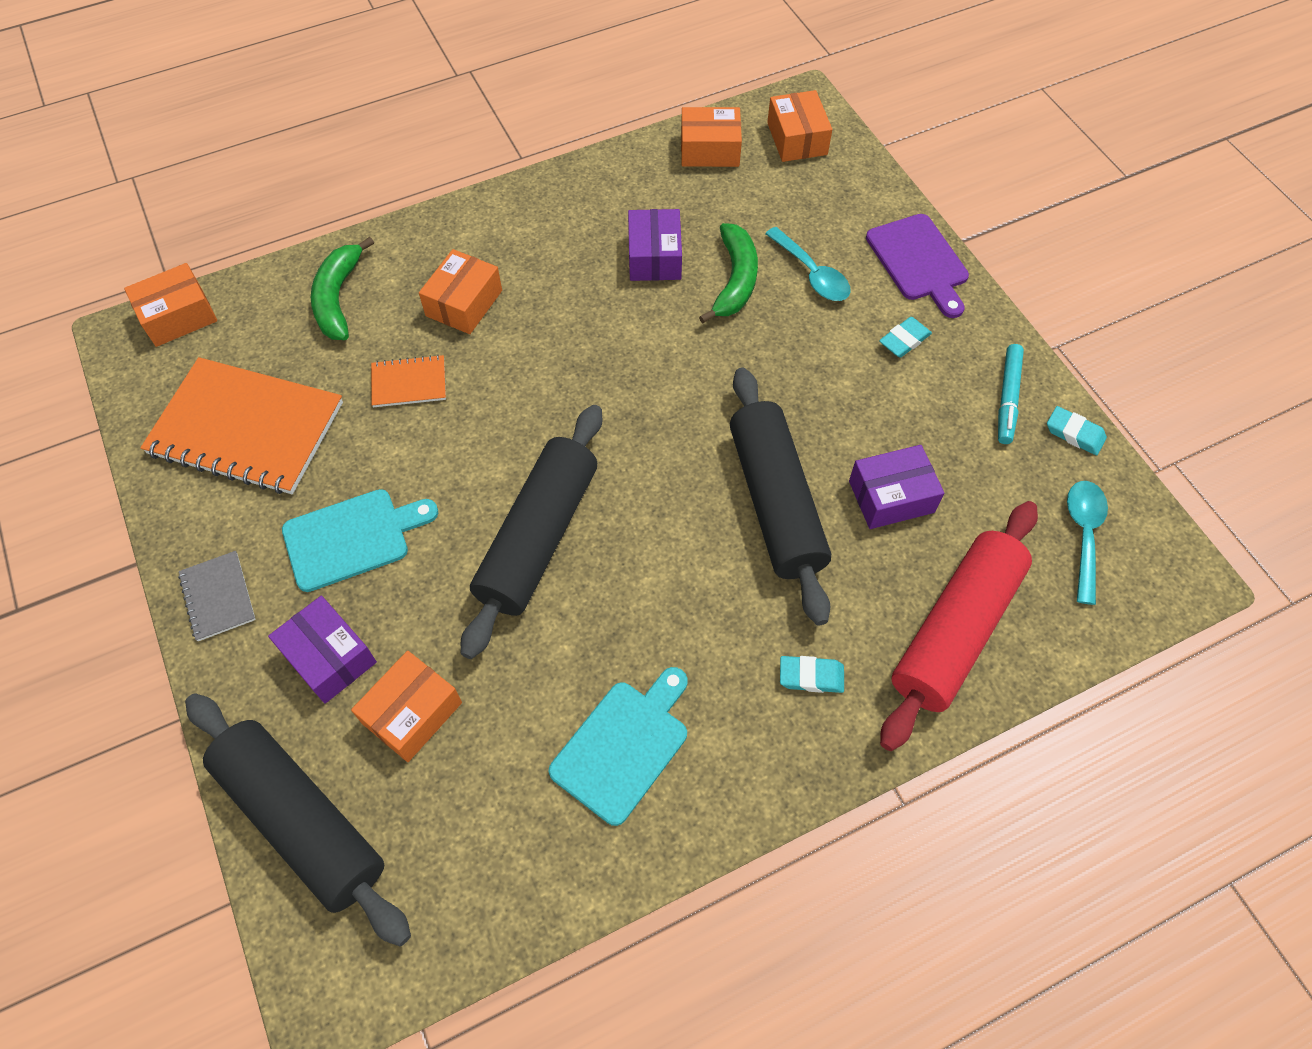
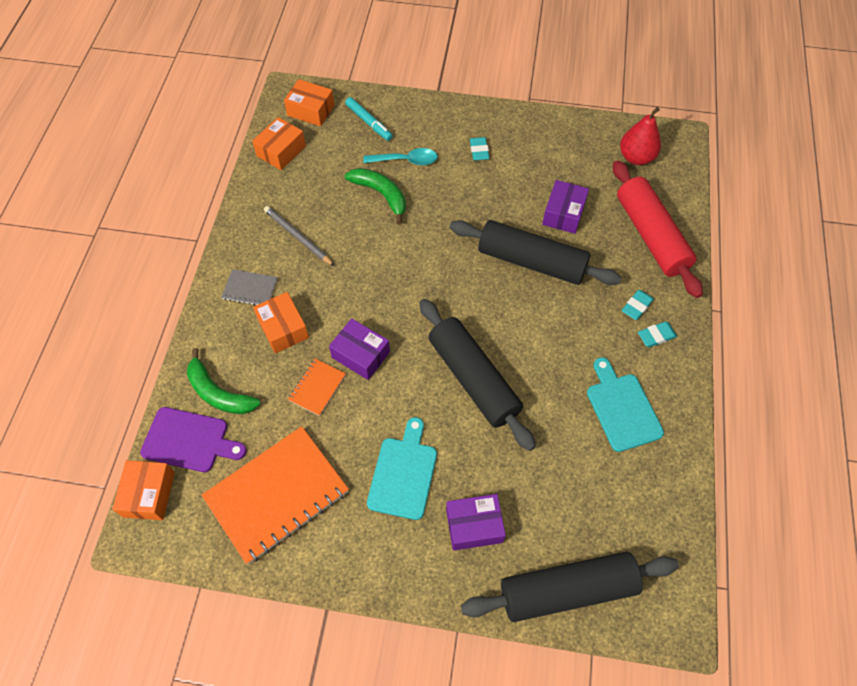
camera: 55 degrees left, 0 degrees up
(218, 597) = (389, 569): grey notebook -> grey notebook (250, 289)
(412, 713) = (538, 499): orange box -> none
(600, 240) = (298, 237): none -> grey pencil
(654, 257) = (333, 220): purple box -> purple box (360, 355)
(919, 261) = (437, 114): purple cutting board -> purple cutting board (189, 440)
(1007, 398) = (544, 135): turquoise marker -> turquoise marker (369, 122)
(1074, 433) = (582, 124): turquoise eraser -> turquoise eraser (656, 336)
(1083, 535) = (636, 157): turquoise spoon -> red pear

